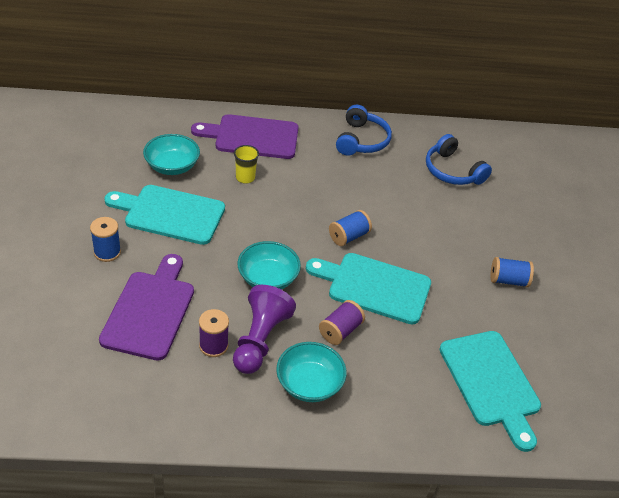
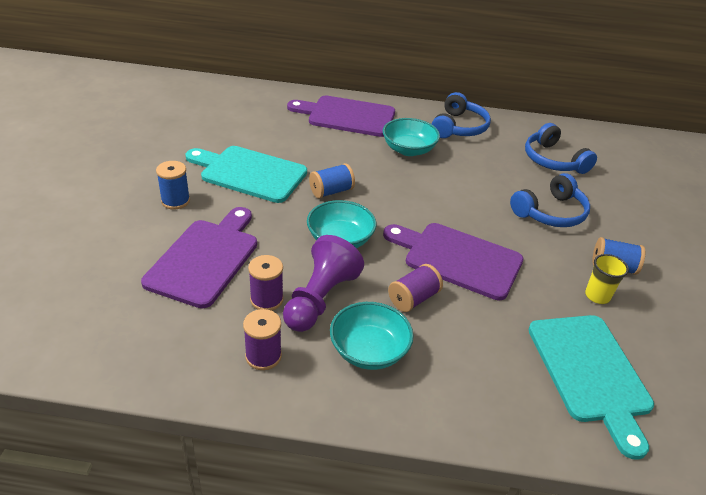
camera: 10 degrees right, 5 degrees down
(172, 166) = (261, 134): turquoise bowl -> turquoise bowl (408, 150)
(221, 399) = (263, 356): none -> purple spool
(245, 178) = (333, 149): yellow cup -> yellow cup (597, 296)
(348, 236) = (435, 209): blue spool -> blue spool (331, 191)
(374, 287) = (458, 259): turquoise cutting board -> purple cutting board
(452, 230) = (550, 212): none -> blue headphones

